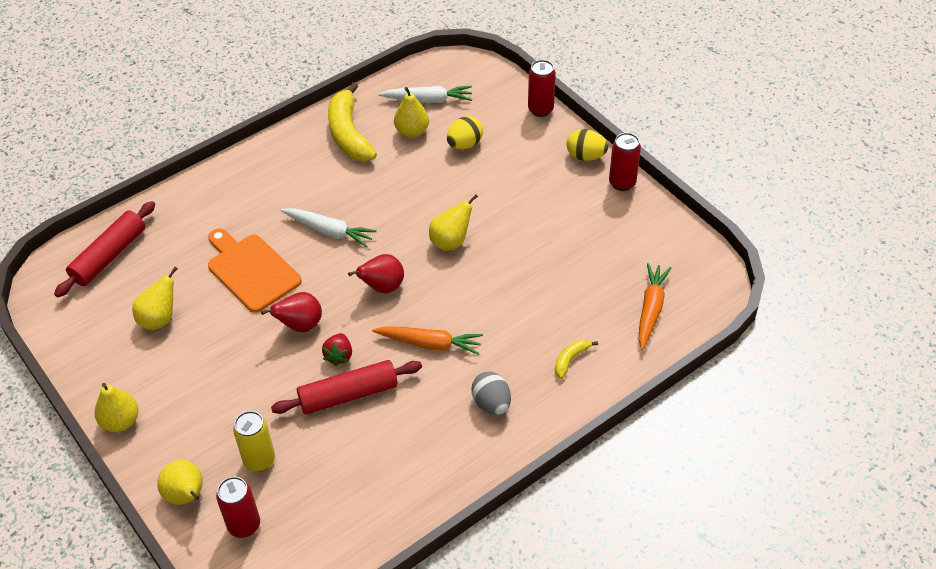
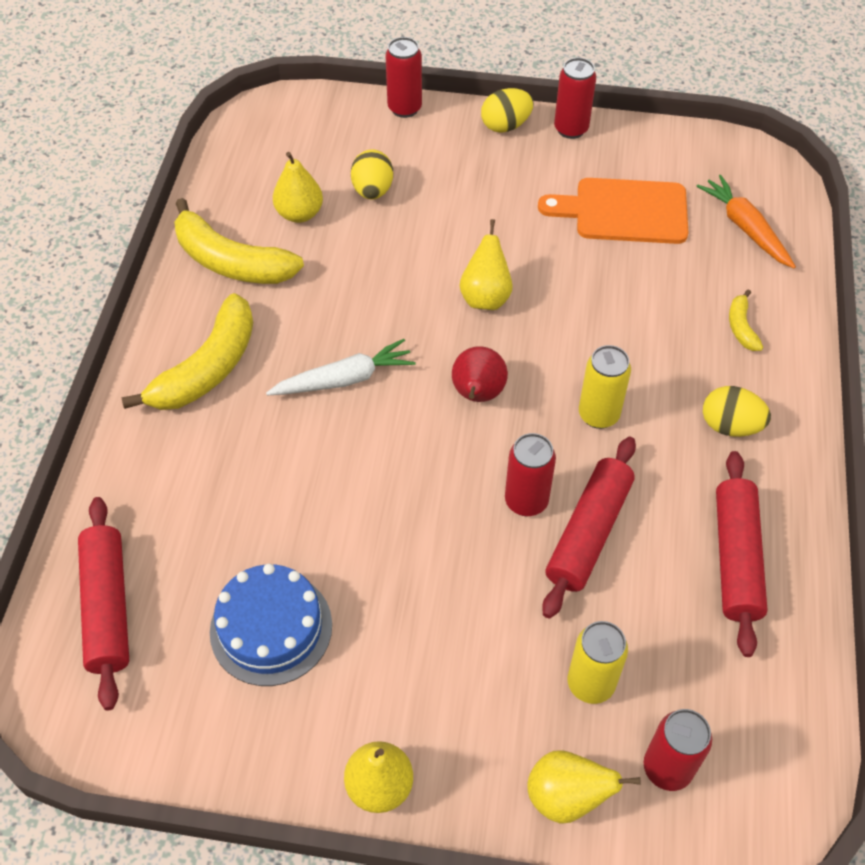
camera: 45 degrees left, 5 degrees up
(159, 319) = (271, 628): yellow pear -> blue cake
(251, 270) = (311, 487): orange cutting board -> orange cutting board (624, 211)
(274, 179) = (207, 368): none -> yellow banana
(300, 325) = (444, 503): red pear -> none
(339, 356) = (526, 501): red strawberry -> red can
(404, 467) = (736, 558): none -> red rolling pin
(428, 100) = (275, 170): white carrot -> none
(430, 344) = (598, 415): orange carrot -> yellow can
(491, 403) = (730, 426): grey egg -> yellow egg

